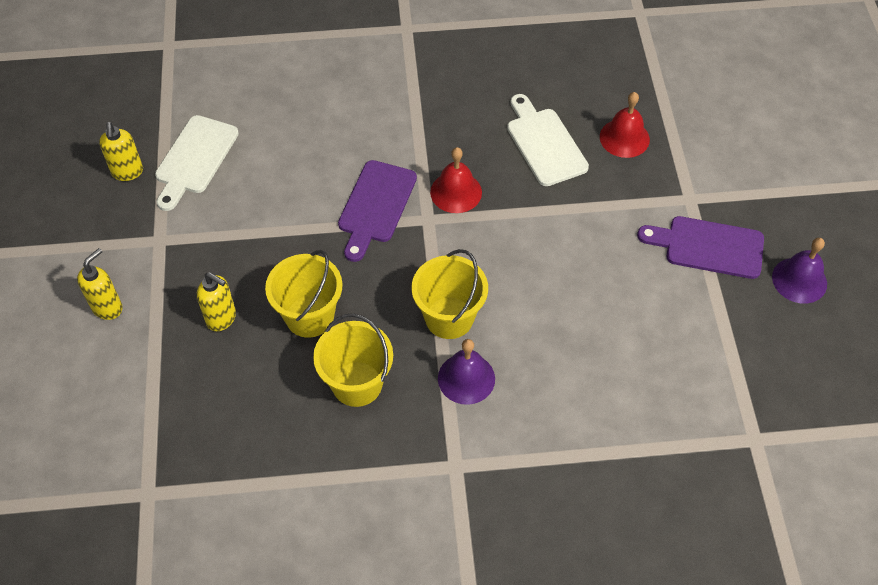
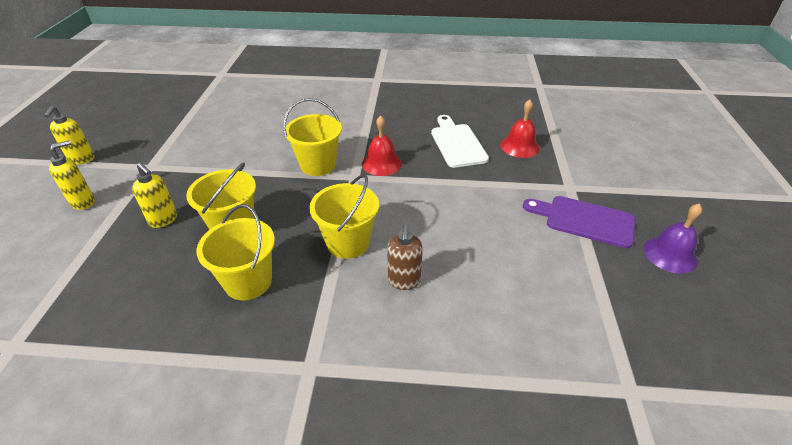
camera: 10 degrees right, 15 degrees down
(127, 172) = (153, 129): yellow soap dispenser -> yellow soap dispenser (82, 159)
(195, 159) = (203, 127): white cutting board -> none
(376, 206) = (318, 165): purple cutting board -> yellow bucket
(466, 378) = (347, 291): purple bell -> none
(523, 357) = (404, 281): none -> brown soap dispenser

